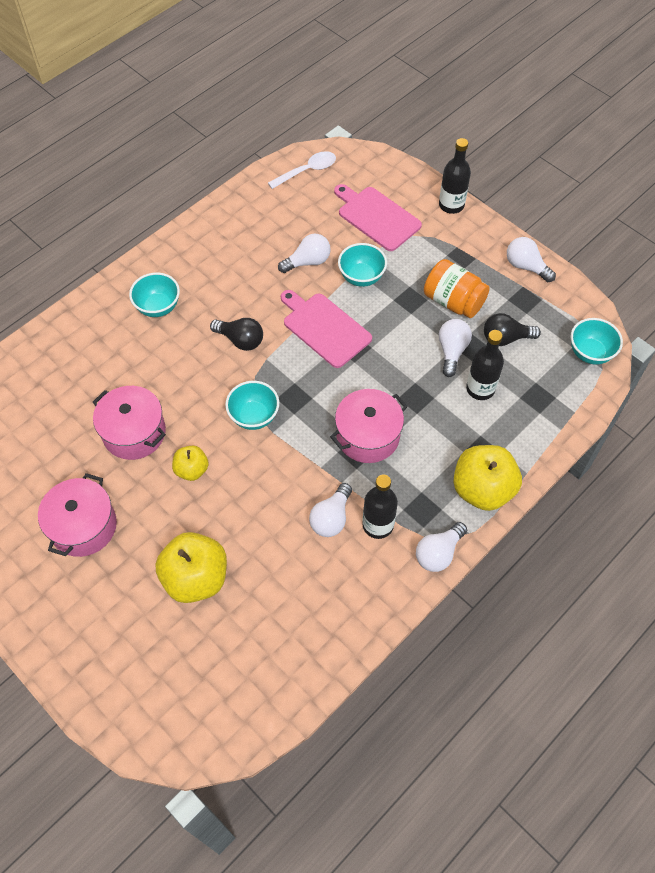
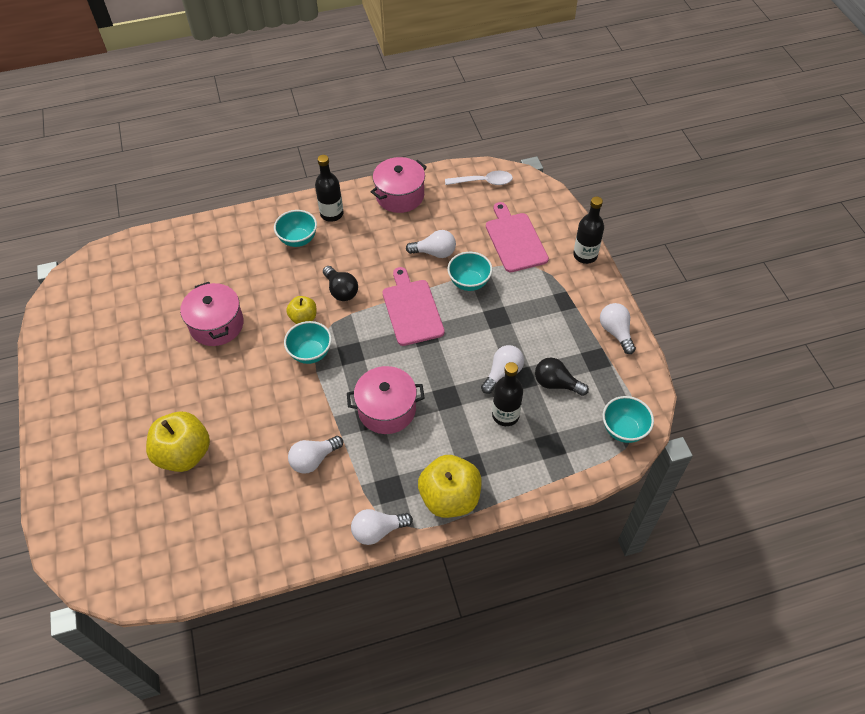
camera: 30 degrees right, 5 degrees down
(83, 526) = (135, 376): pink pot -> pink pot (400, 196)
(192, 470) = (237, 372): yellow apple -> yellow apple (303, 318)
(378, 525) = (346, 483): black bottle -> black bottle (332, 214)
(453, 301) = (532, 334): orange jar -> none

